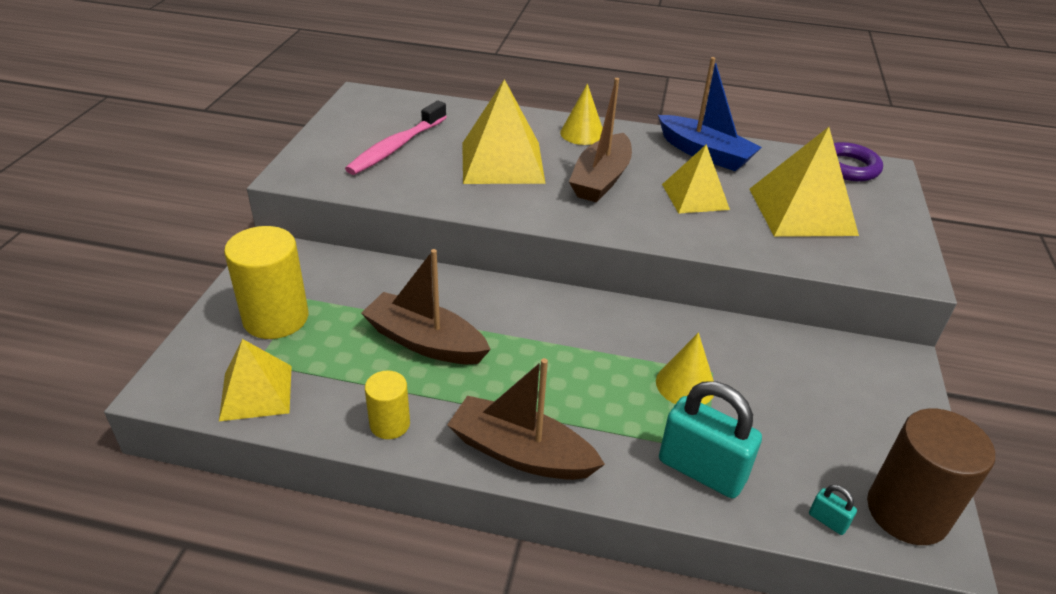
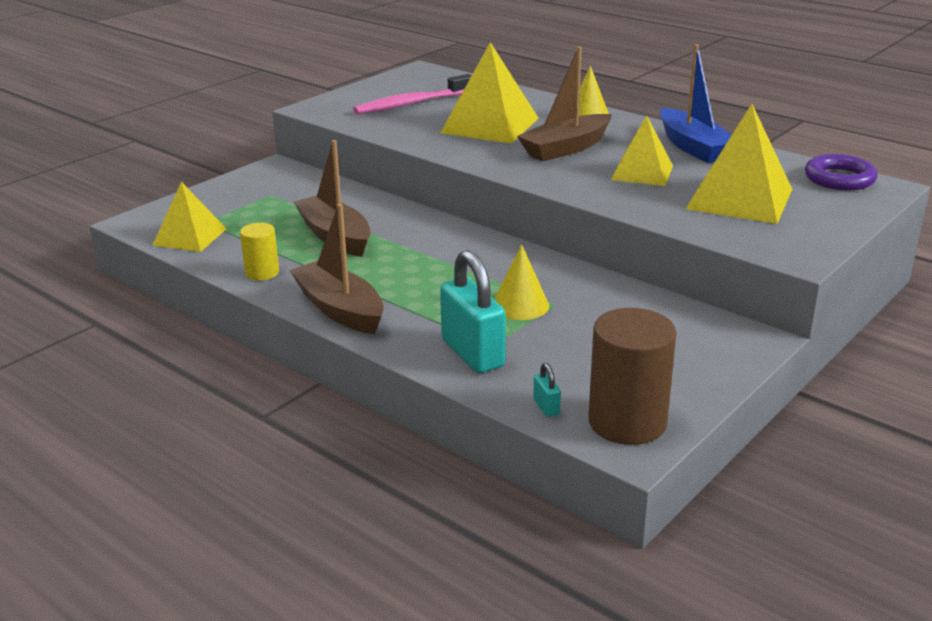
camera: 30 degrees right, 10 degrees down
(276, 318) = (241, 202): yellow cylinder -> none

